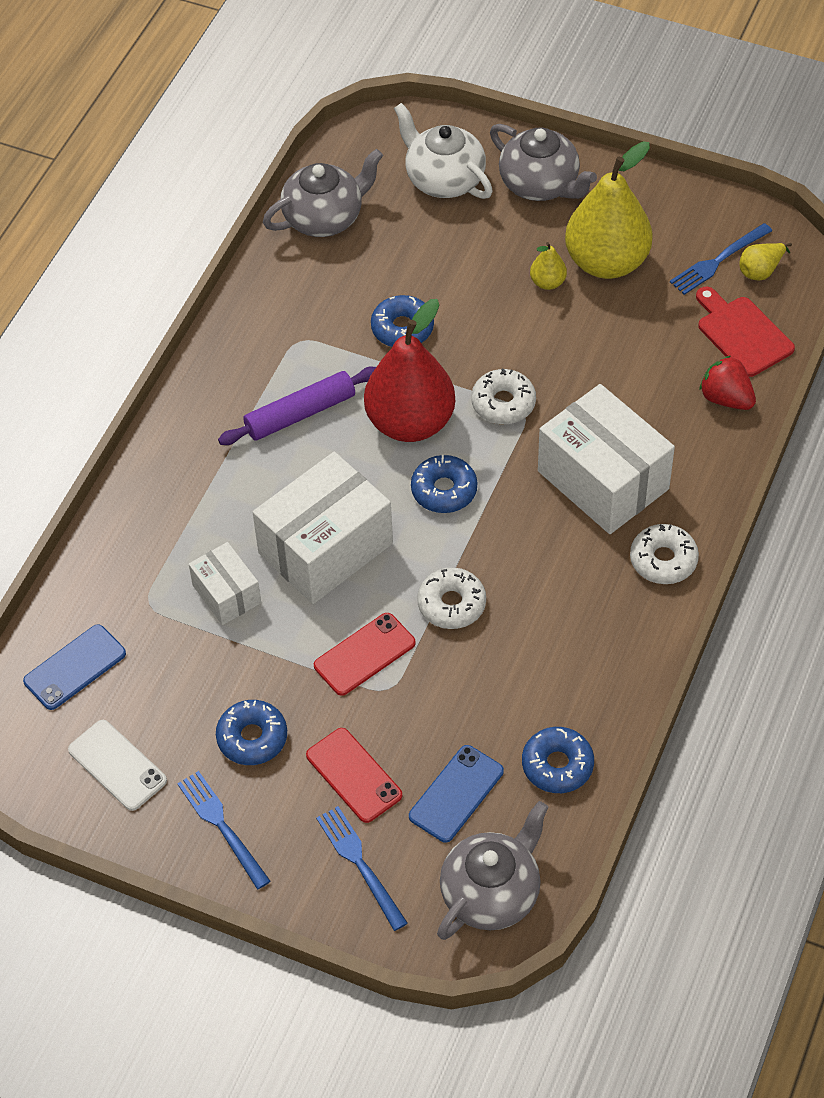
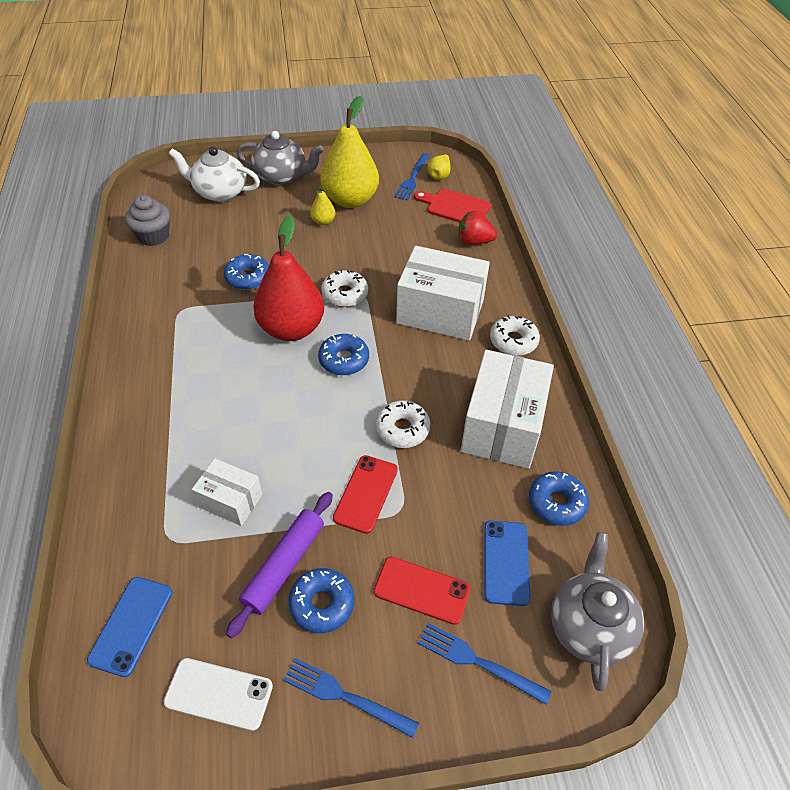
camera: 35 degrees left, 5 degrees down
(300, 414) = (210, 354): purple rolling pin -> purple rolling pin (284, 566)
(324, 217) = (153, 236): grey teapot -> grey cupcake
(325, 548) = (286, 433): white box -> white box (502, 426)

